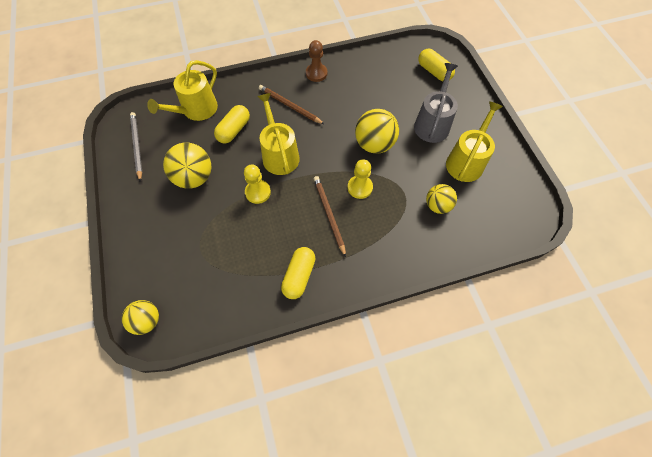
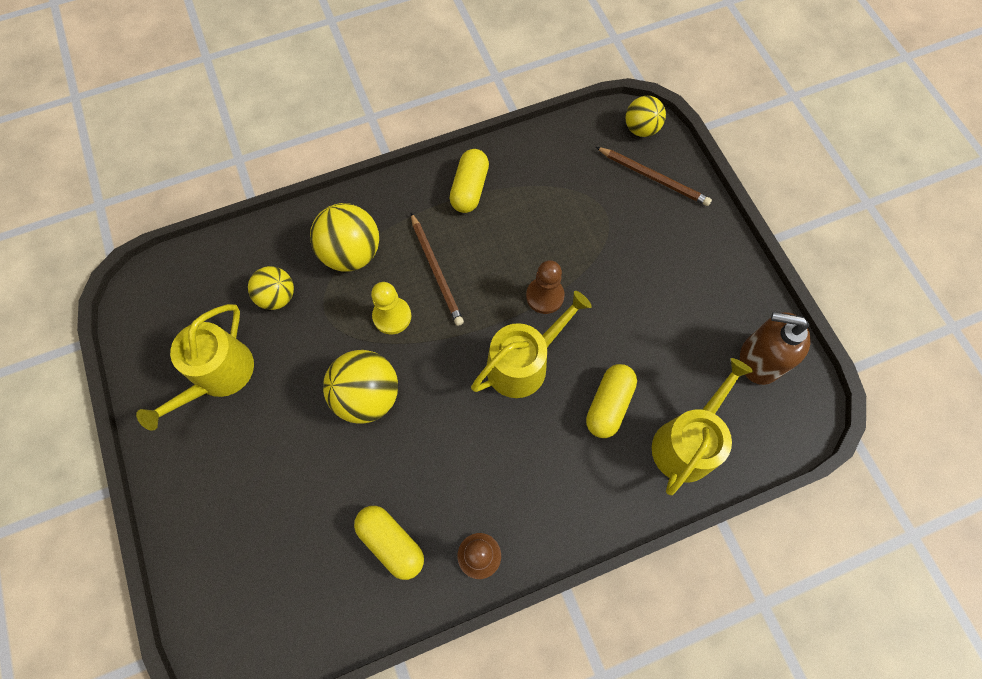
camera: 175 degrees right, 5 degrees up
(137, 146) = (758, 360): grey pencil -> brown soap dispenser
(194, 178) = (646, 312): yellow ball -> yellow ball (351, 253)
(258, 192) = (545, 296): yellow pawn -> brown pawn
(279, 154) = (523, 363): yellow watering can -> yellow watering can turned 105 degrees counterclockwise
(289, 106) = (521, 467): brown pencil -> brown pencil (654, 178)
(432, 124) = (262, 448): grey watering can -> none
(434, 72) = (240, 582): yellow capsule -> yellow capsule (391, 542)

